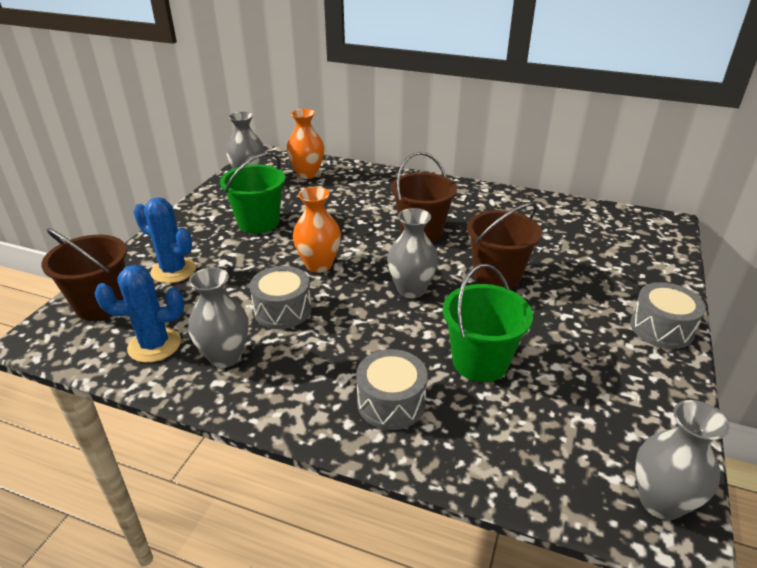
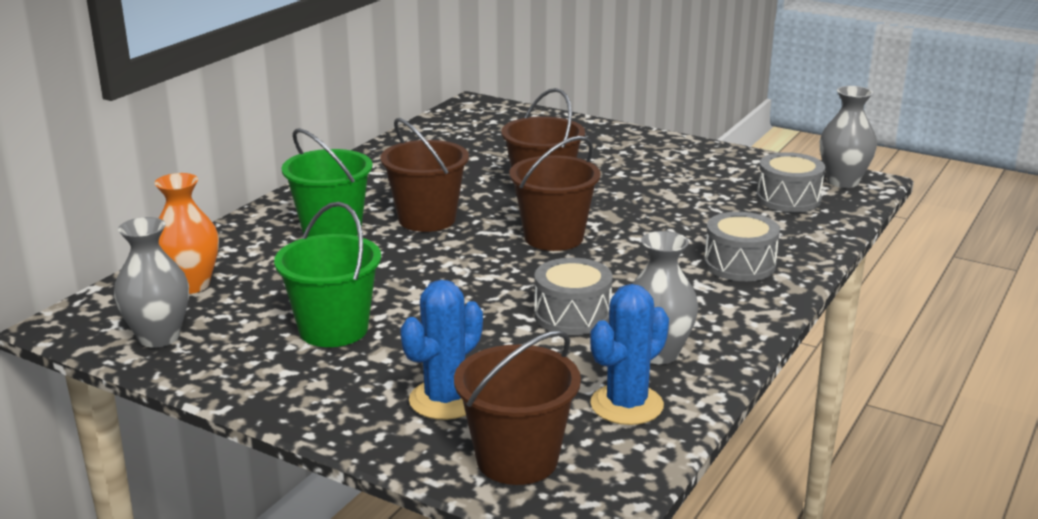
camera: 80 degrees left, 10 degrees down
(154, 345) = (626, 405): blue cactus -> blue cactus turned 45 degrees clockwise
(319, 265) = (477, 288): orange vase -> none
(411, 290) = (554, 237): grey vase -> brown bucket
(480, 362) = (684, 219): green bucket -> green bucket (332, 230)
(661, 328) = (648, 141): grey drum -> grey drum (788, 199)

